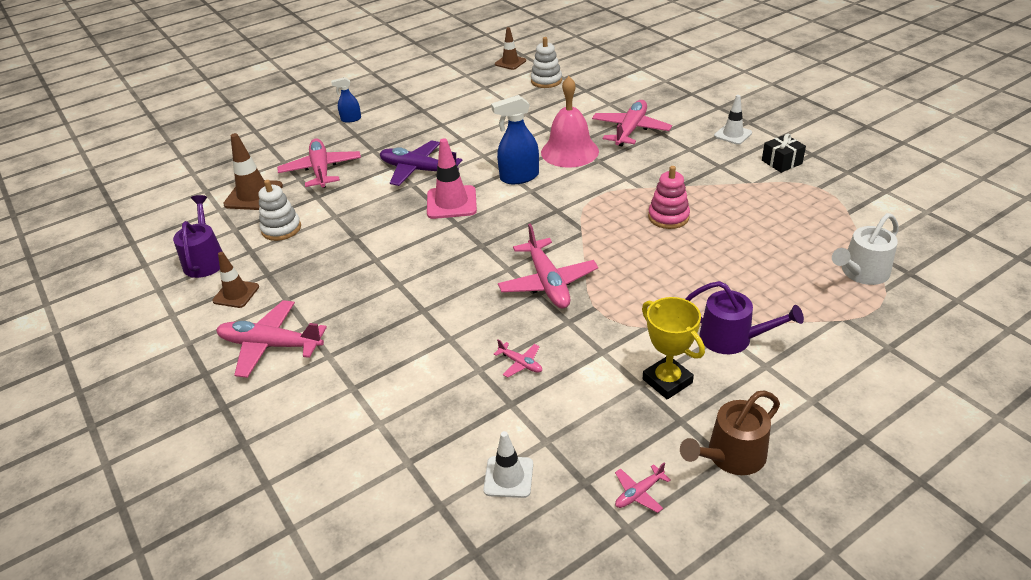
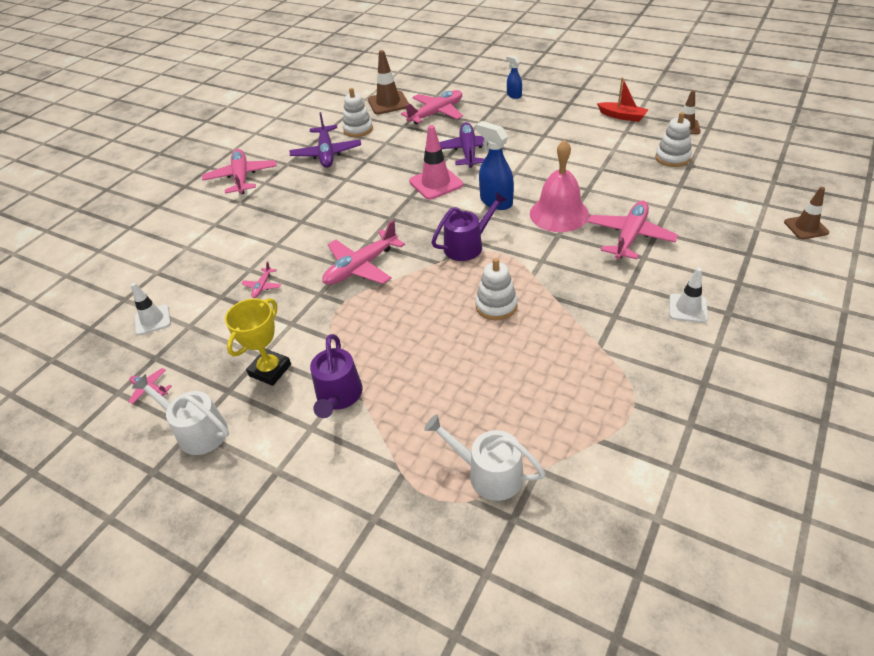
camera: 65 degrees right, 5 degrees up
(205, 260) = (311, 119): purple watering can -> purple watering can (467, 246)
(236, 294) = (283, 144): brown traffic cone -> brown traffic cone (806, 227)
(303, 263) = (326, 153): none -> purple plane
(460, 81) = (622, 116): none -> red boat
(630, 130) = (630, 236): pink plane -> pink plane turned 60 degrees counterclockwise
(668, 217) = (496, 306): pink stacking toy -> white stacking toy
(731, 456) = (197, 431): brown watering can -> white watering can
(781, 162) = (662, 361): black gift -> none

